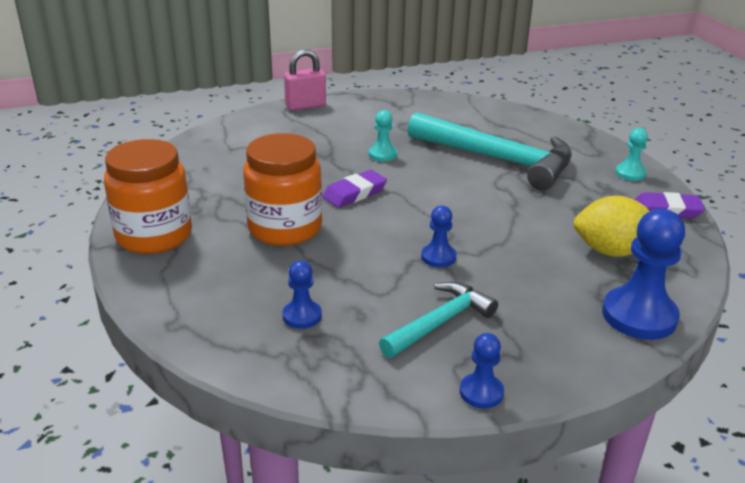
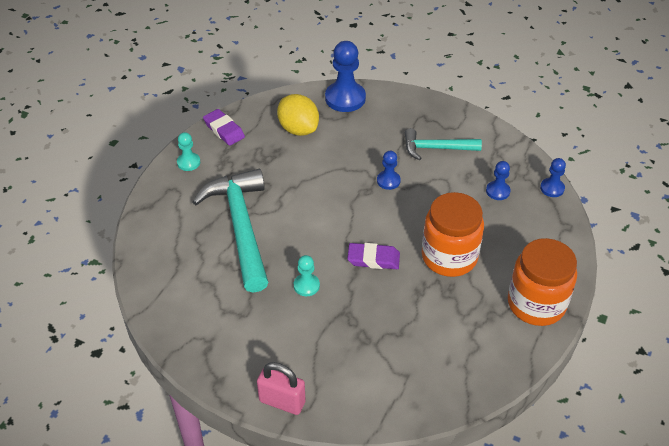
camera: 135 degrees left, 15 degrees up
(481, 392) = (459, 113): blue pawn -> blue pawn (552, 188)

